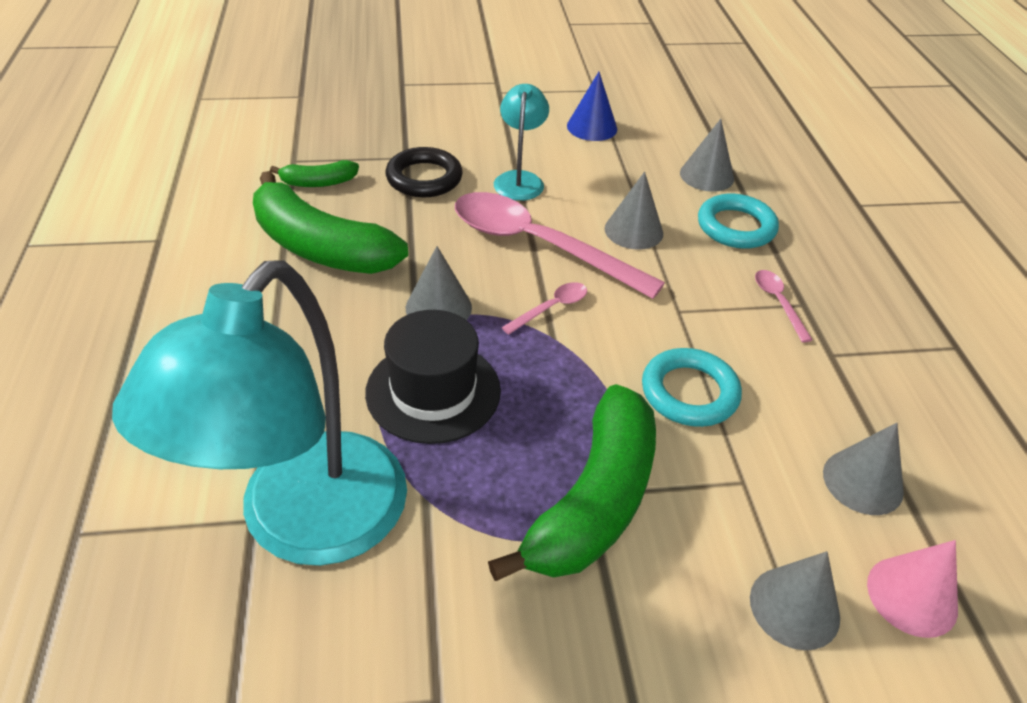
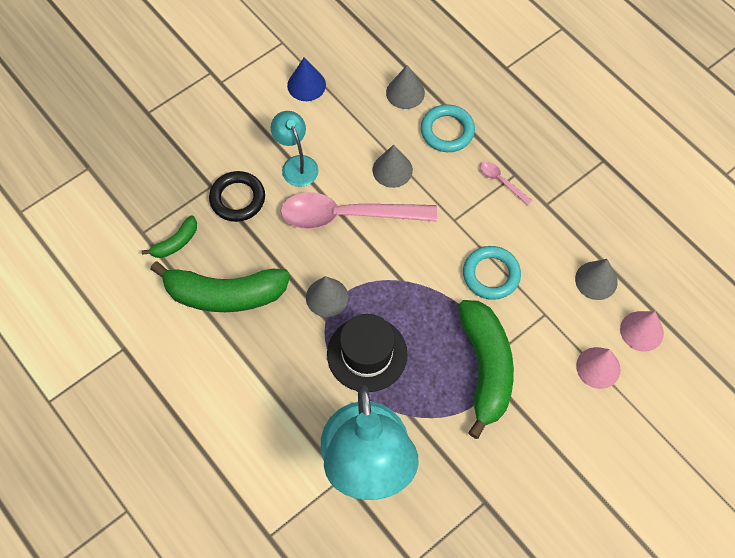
camera: 30 degrees left, 20 degrees up
(551, 308) = (386, 260): pink spoon -> none
(794, 607) = (598, 367): grey cone -> pink cone

